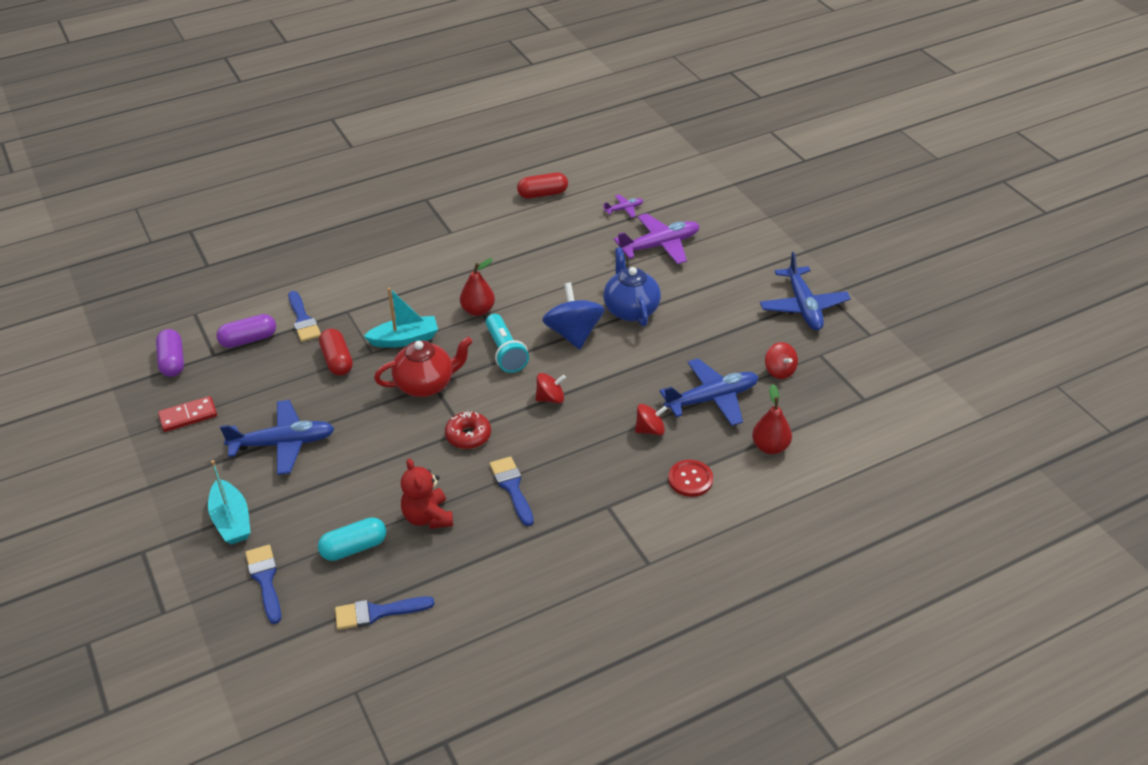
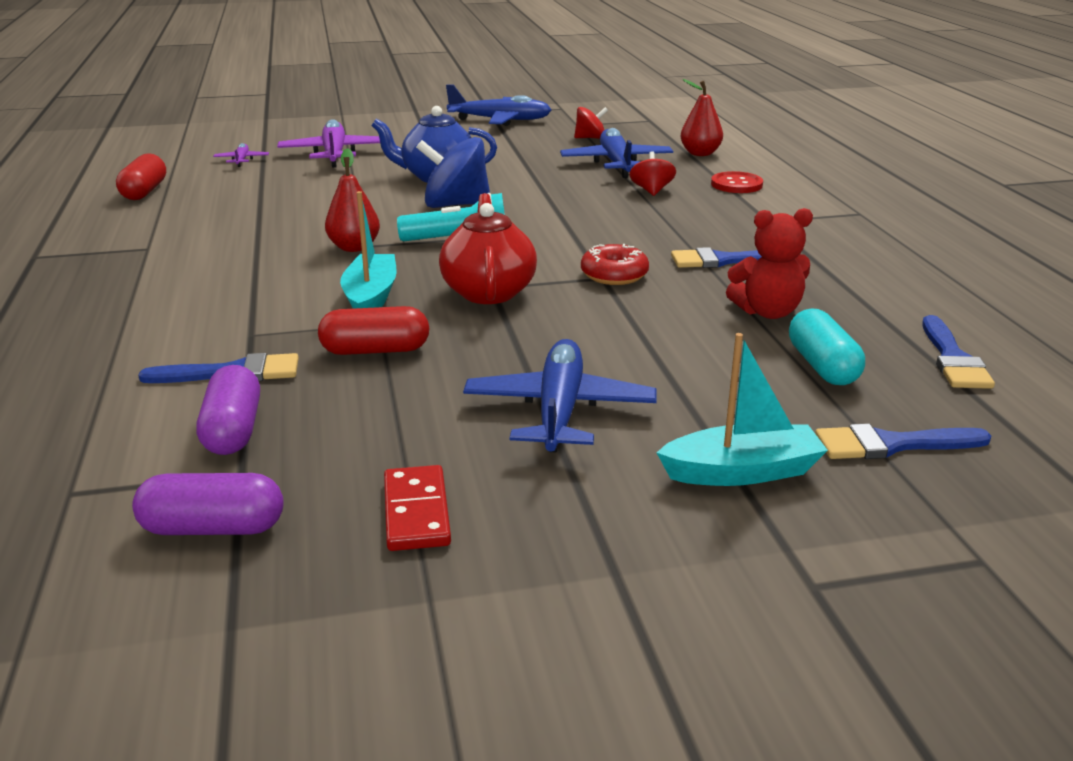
camera: 75 degrees left, 15 degrees down
(550, 398) = (569, 227): red spinning top -> none

